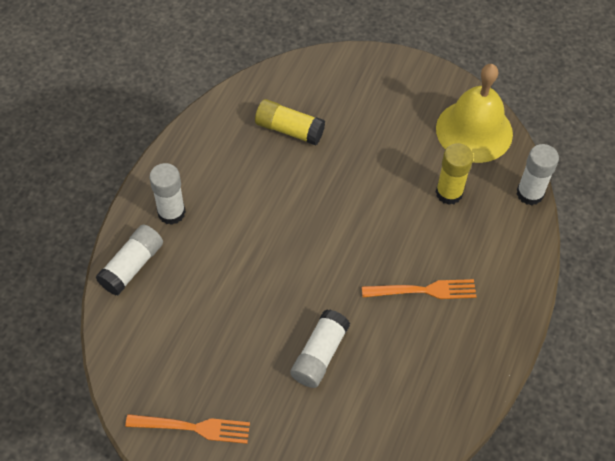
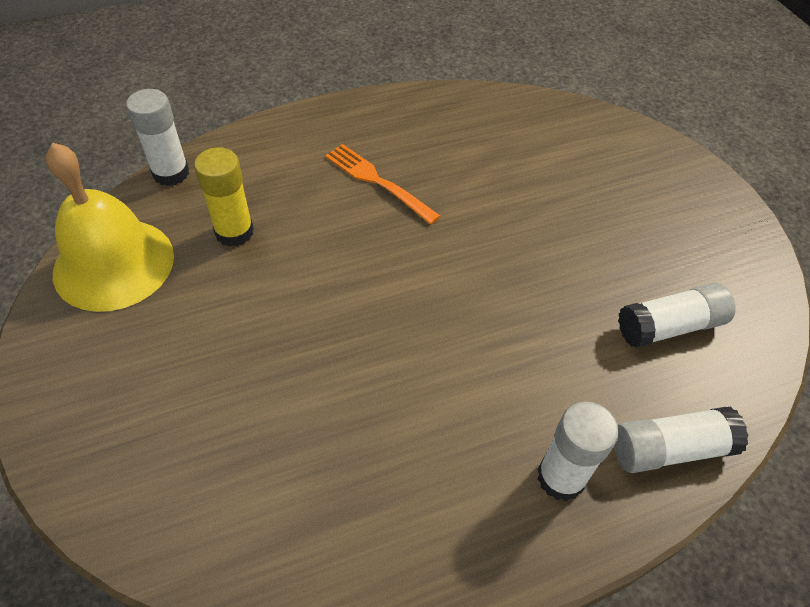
camera: 135 degrees left, 5 degrees down
(193, 427) = (711, 243): orange fork -> none
(289, 130) = (291, 455): yellow glue stick -> none
(319, 354) = (533, 208): white glue stick -> white glue stick (669, 326)

